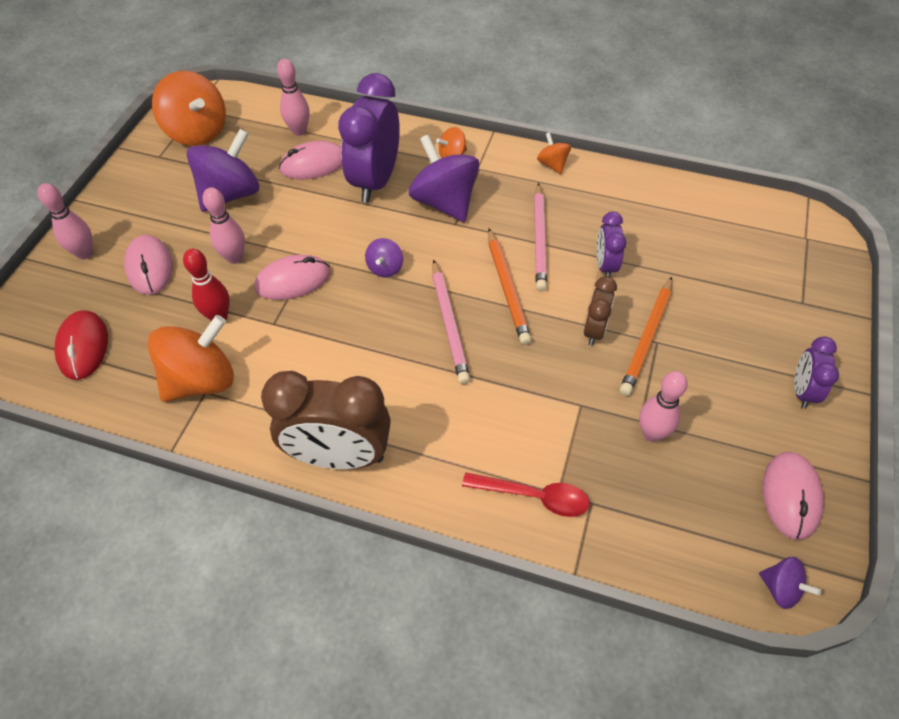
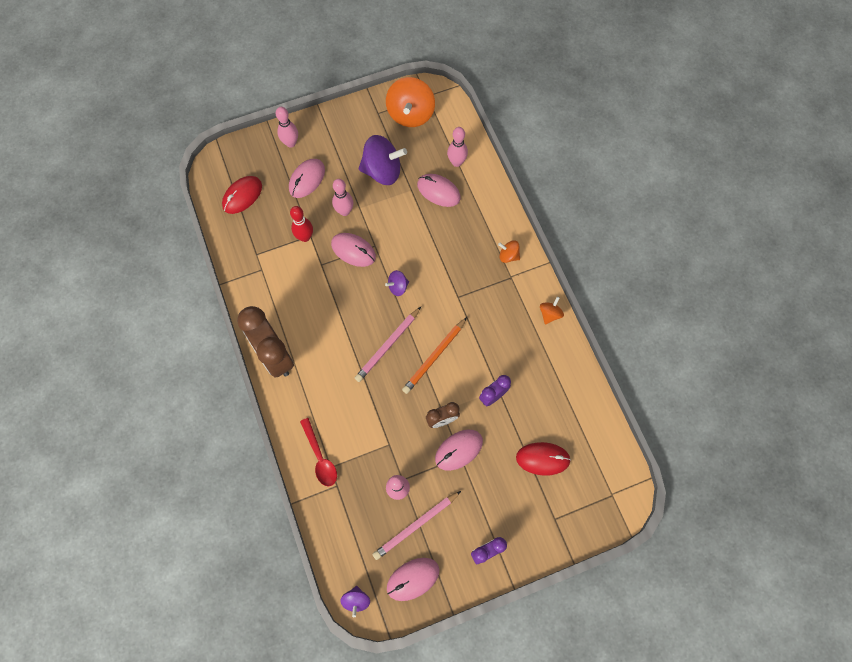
camera: 50 degrees right, 15 degrees up
(201, 380) = (266, 262): orange spinning top -> none
(375, 181) = (453, 232): purple clock -> none
(444, 202) = (469, 279): purple spinning top -> none
(539, 239) = (483, 348): pink pencil -> pink pencil (416, 525)
(647, 338) = (458, 450): orange pencil -> pink mouse
(719, 269) = (542, 459): none -> red mouse

